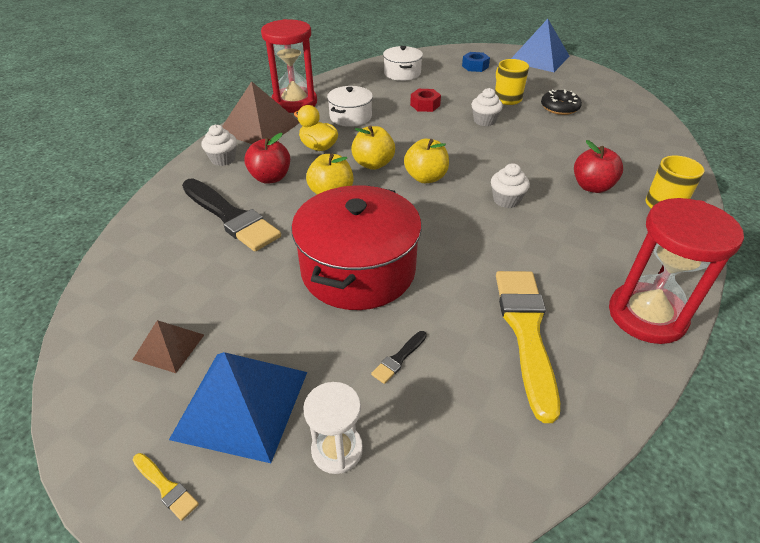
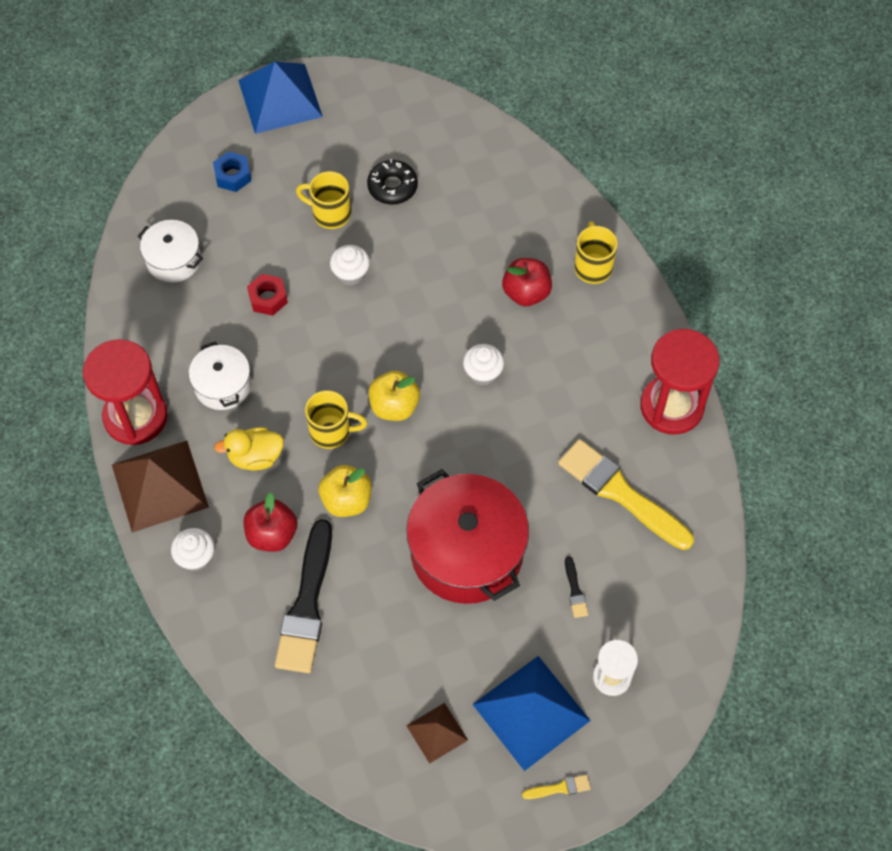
camera: 50 degrees left, 20 degrees up
(231, 217) = (307, 604): black brush -> black brush turned 105 degrees clockwise
(373, 164) = (332, 432): yellow apple -> yellow mug

